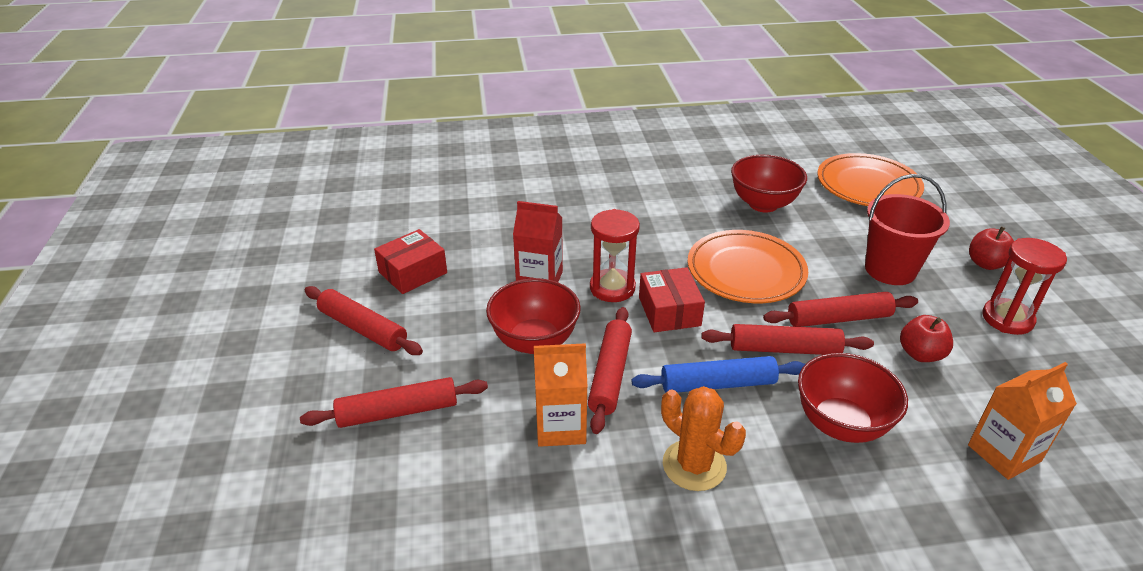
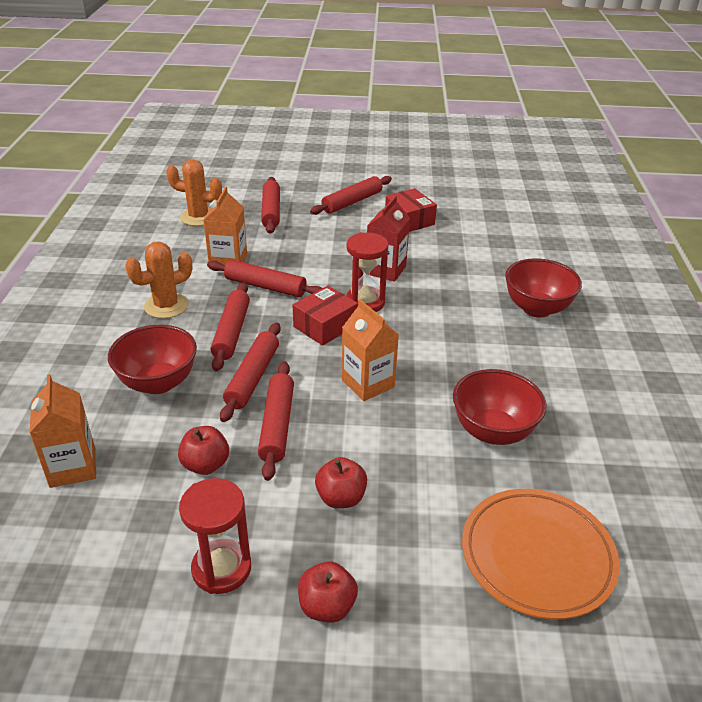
camera: 100 degrees right, 0 degrees up
(427, 503) = (198, 217): none -> orange cactus
(534, 341) = (314, 261): red bowl -> red bowl (536, 308)
(669, 311) = (325, 326): red box -> red box turned 45 degrees counterclockwise
(717, 384) = (232, 332): blue rolling pin -> red rolling pin
(745, 271) = (368, 383): orange plate -> orange carton
(890, 270) = (341, 498): red bucket -> red apple

